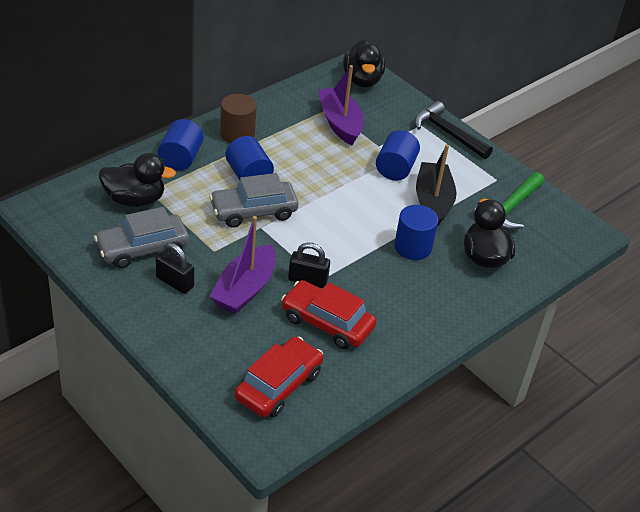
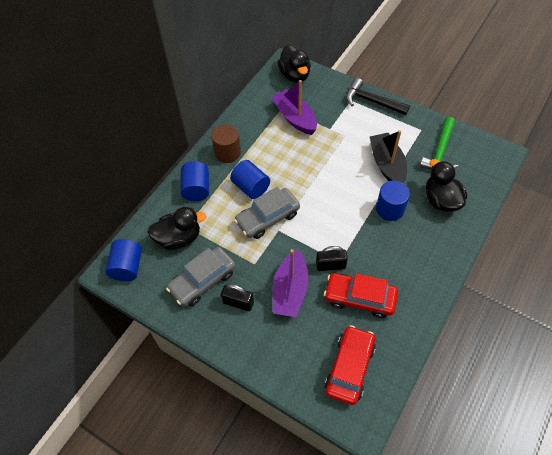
camera: 10 degrees left, 15 degrees up
(395, 169) = (349, 145): blue cylinder -> blue cylinder (127, 267)

